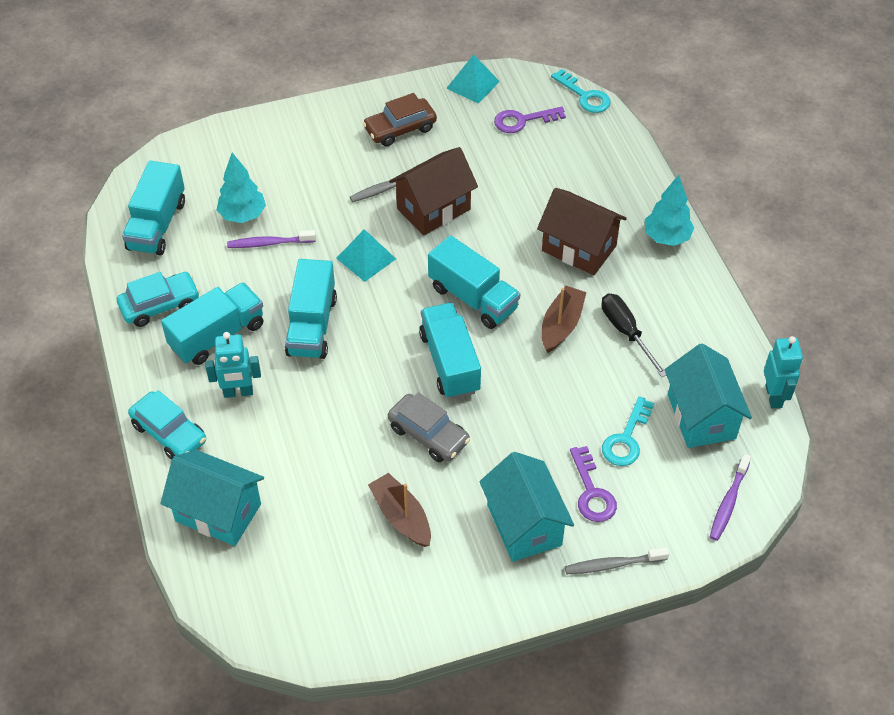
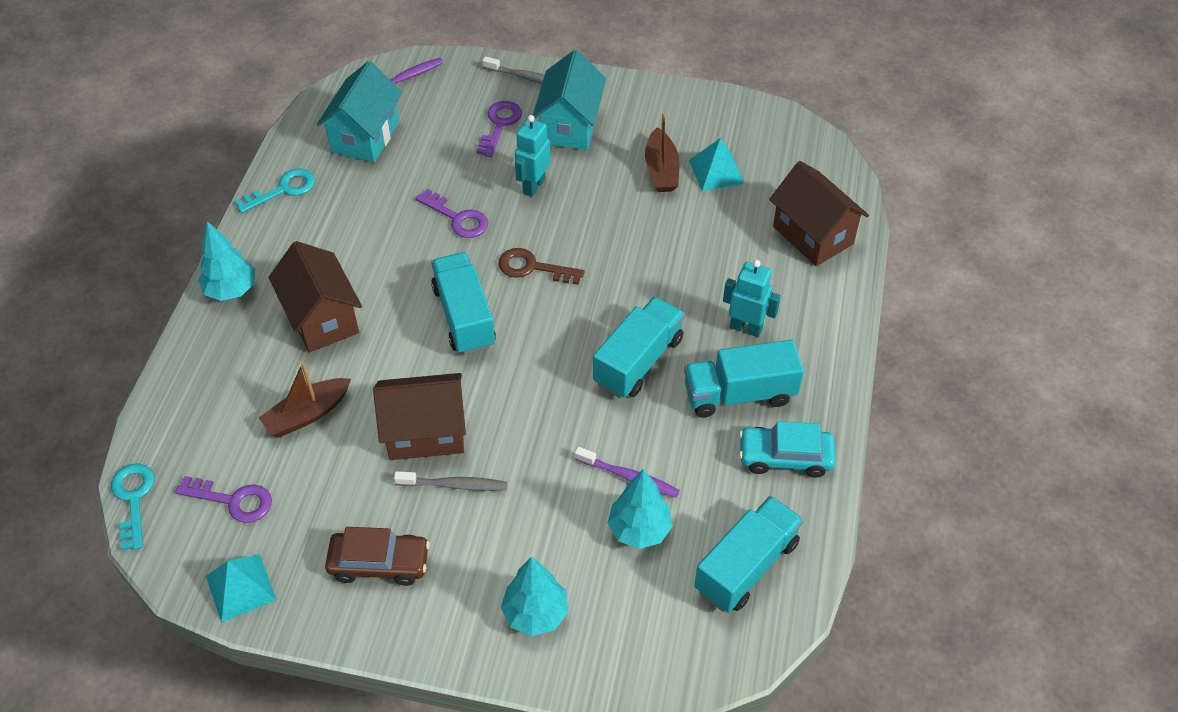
camera: 150 degrees left, 0 degrees up
(169, 433) = (829, 319): turquoise car -> none
(218, 512) = (813, 235): turquoise house -> brown house
(282, 145) = (535, 614): none -> turquoise tree
(366, 258) = (537, 409): turquoise pyramid -> turquoise pyramid (716, 171)
(428, 434) = (596, 218): grey car -> none
(450, 363) = (533, 268): turquoise truck -> brown key
(549, 377) = (457, 218): none -> purple key
(561, 325) = (406, 255): brown boat -> brown boat (307, 414)
(626, 332) = (357, 224): black screwdriver -> none
(626, 438) = (438, 147): turquoise key -> turquoise key (283, 190)
(774, 396) = (294, 126): turquoise robot -> turquoise robot (533, 186)

